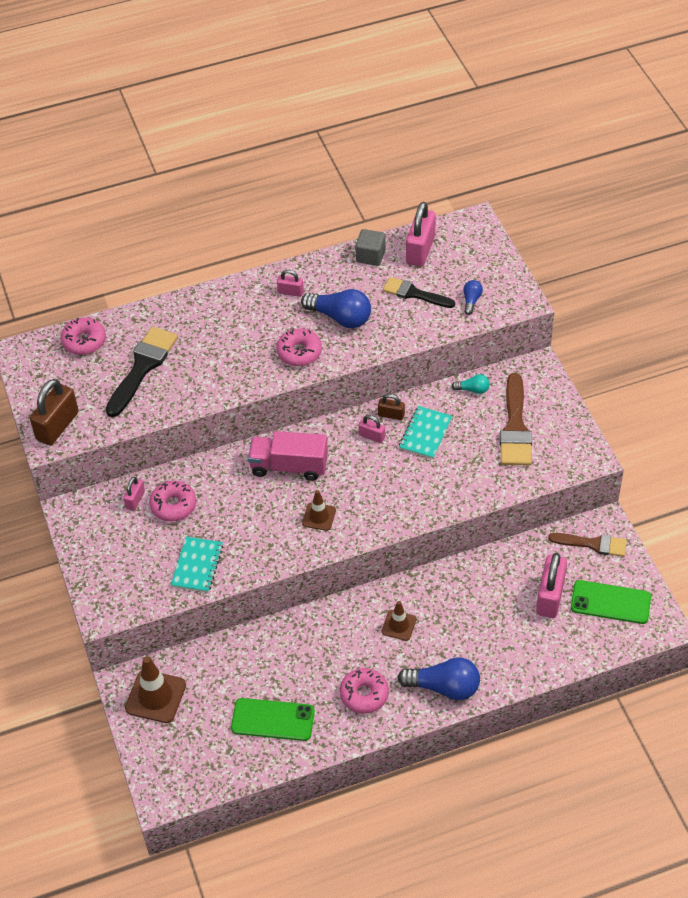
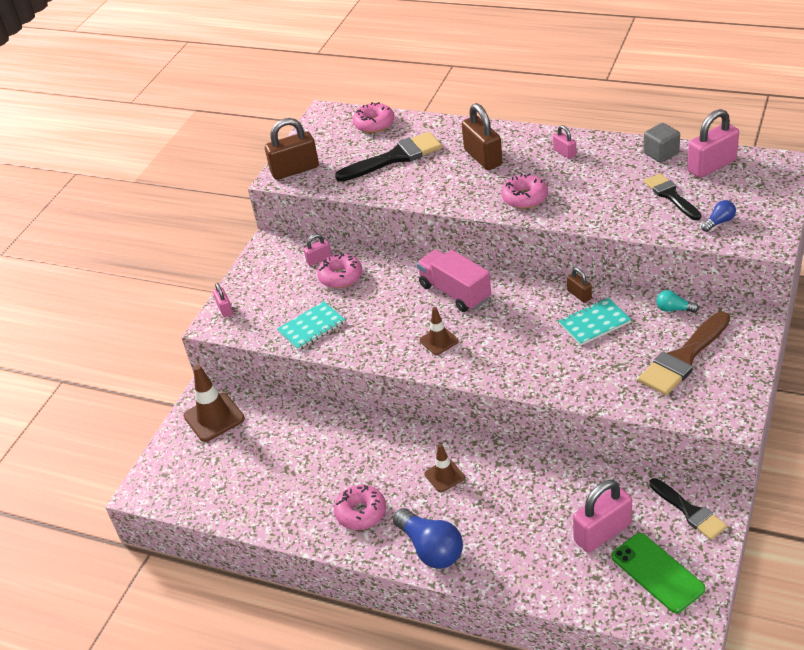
camera: 45 degrees right, 10 degrees down
(224, 329) = (483, 157): none -> brown padlock
(273, 720) = (274, 487): green phone -> none
(340, 317) = (586, 187): blue light bulb -> none
(372, 436) = (545, 303): pink padlock -> pink padlock (224, 309)
(473, 389) = (674, 309): turquoise light bulb -> turquoise light bulb turned 150 degrees clockwise
(592, 544) = (689, 511): brown brush -> black brush

